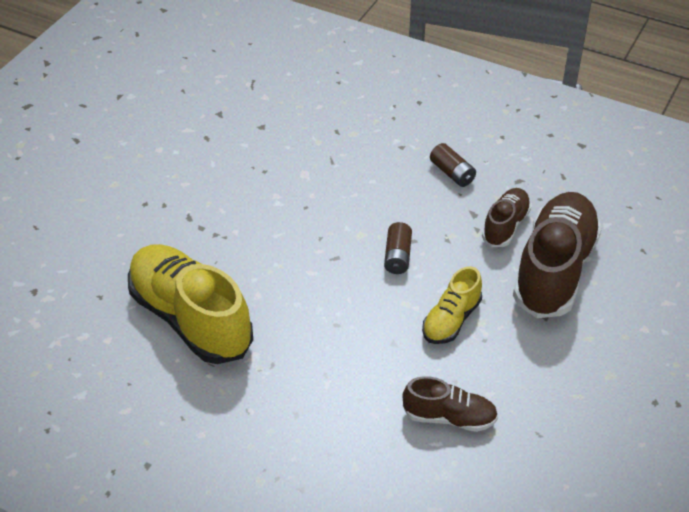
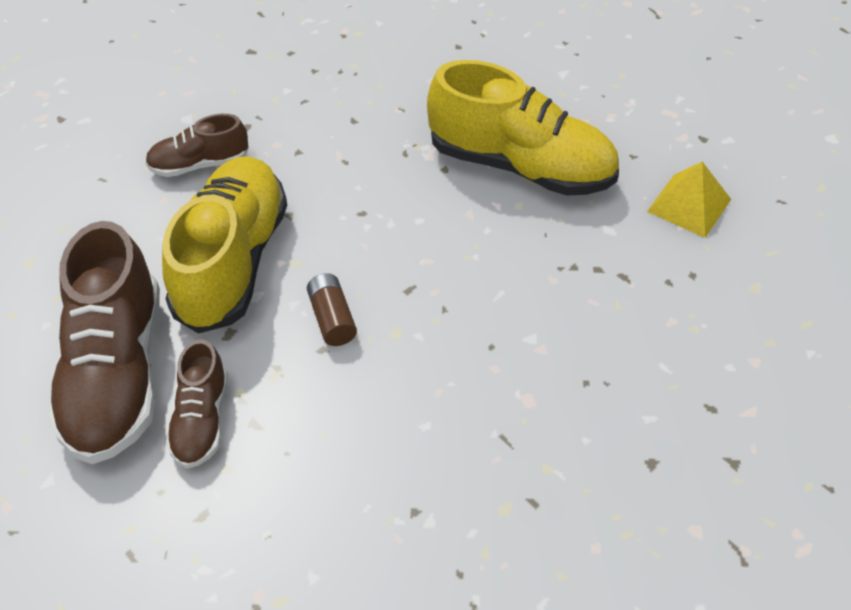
camera: 155 degrees right, 5 degrees up
(99, 246) = (689, 205): none -> yellow pyramid
(451, 320) = (232, 261): yellow shoe -> yellow shoe, size x1.93
(452, 173) = (312, 488): brown battery -> none

